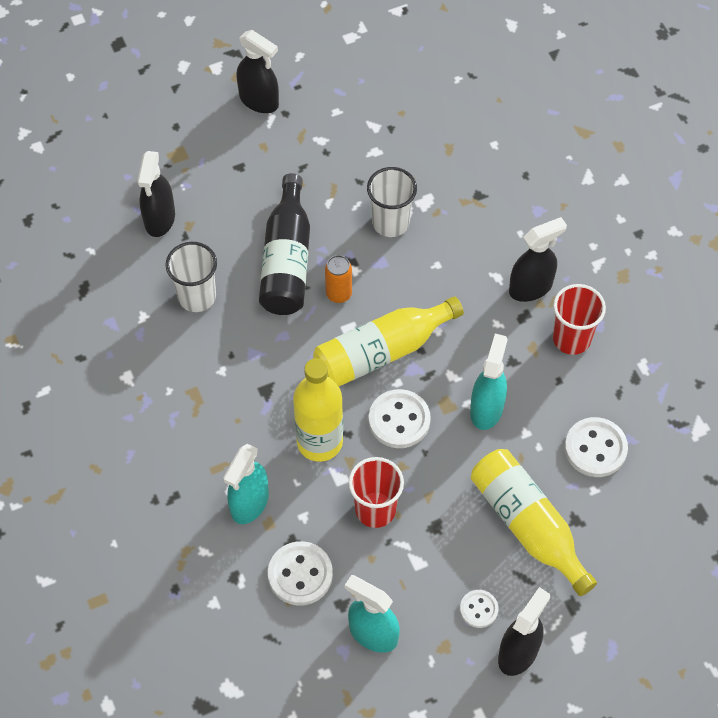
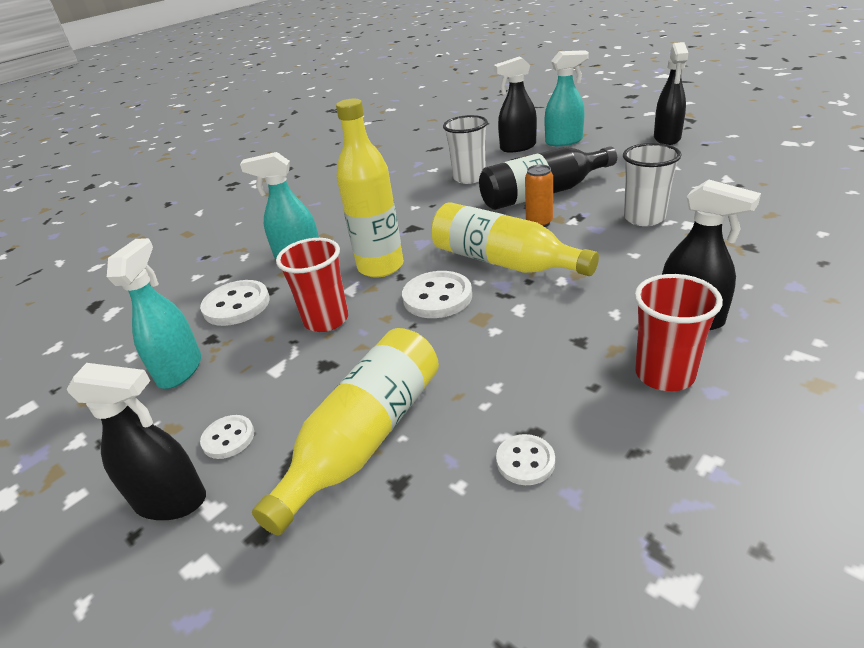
camera: 70 degrees right, 25 degrees down
(486, 409) = (500, 345): turquoise spray bottle -> turquoise spray bottle (564, 141)
(595, 448) = (525, 461): white button -> white button, size x0.59

